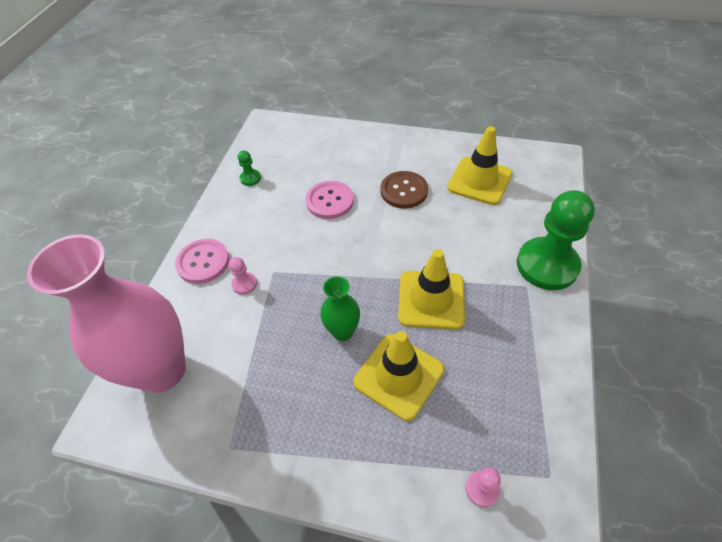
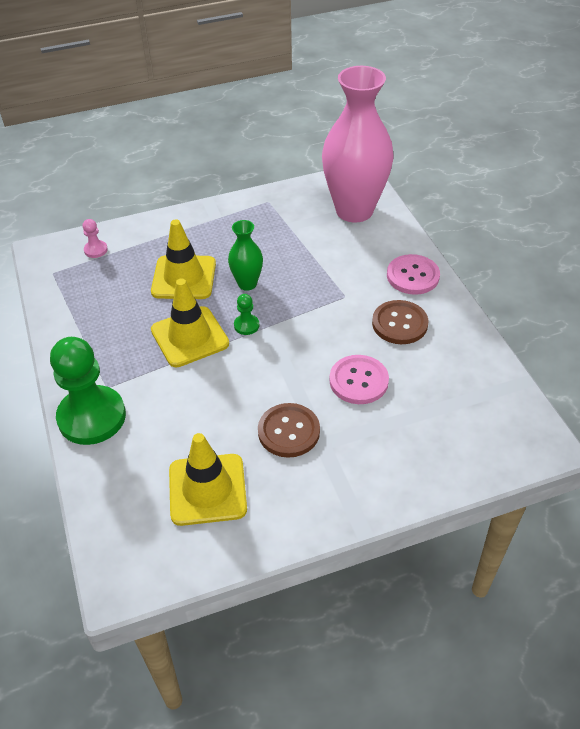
camera: 145 degrees right, 5 degrees down
(244, 284) = (358, 278): pink pawn -> none
(250, 178) = (469, 365): green pawn -> green pawn (246, 325)
(259, 227) = (399, 324): none -> brown button

